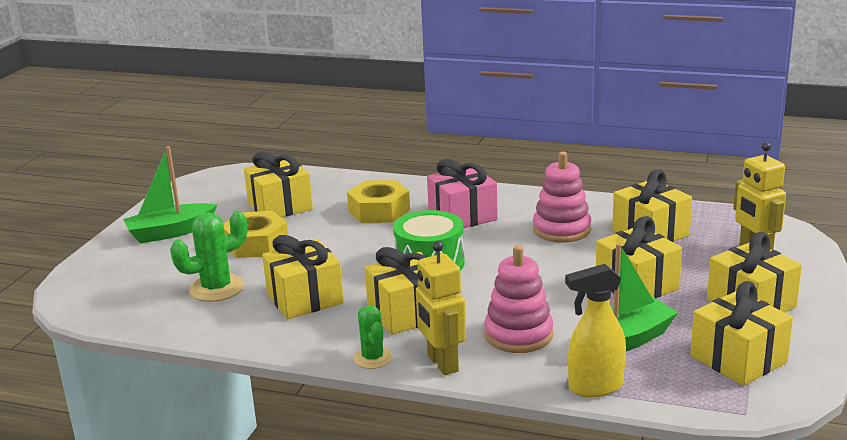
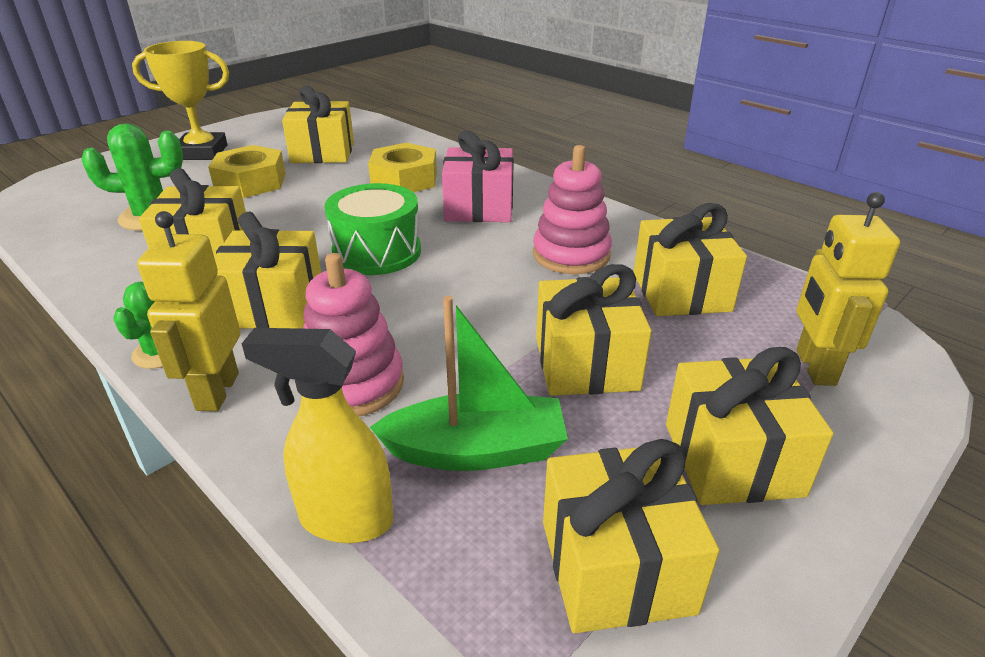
camera: 25 degrees right, 10 degrees up
(170, 232) = (202, 152): green boat -> yellow trophy

